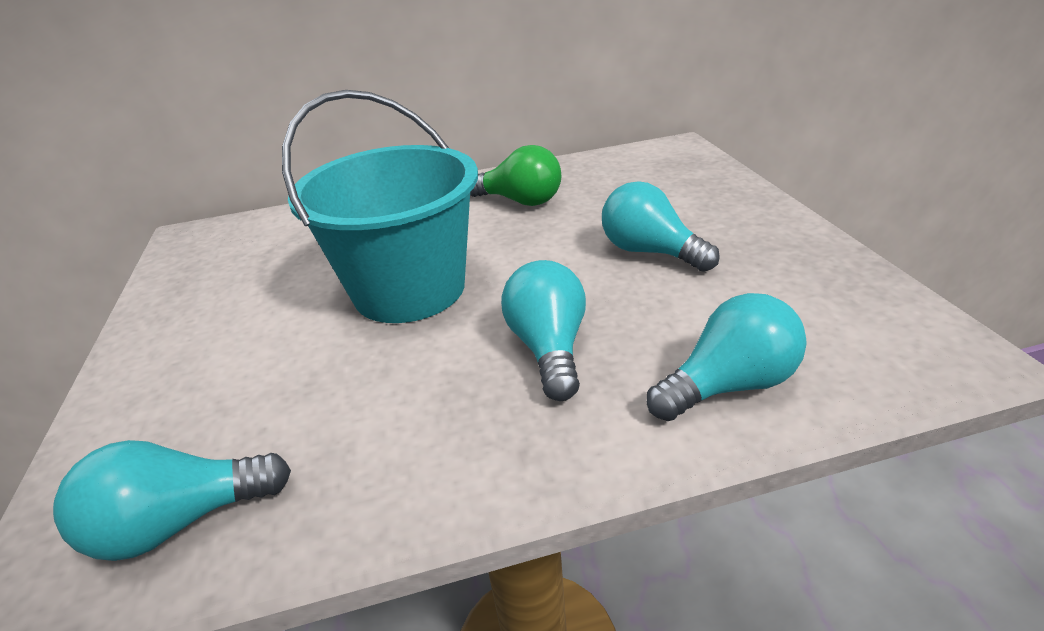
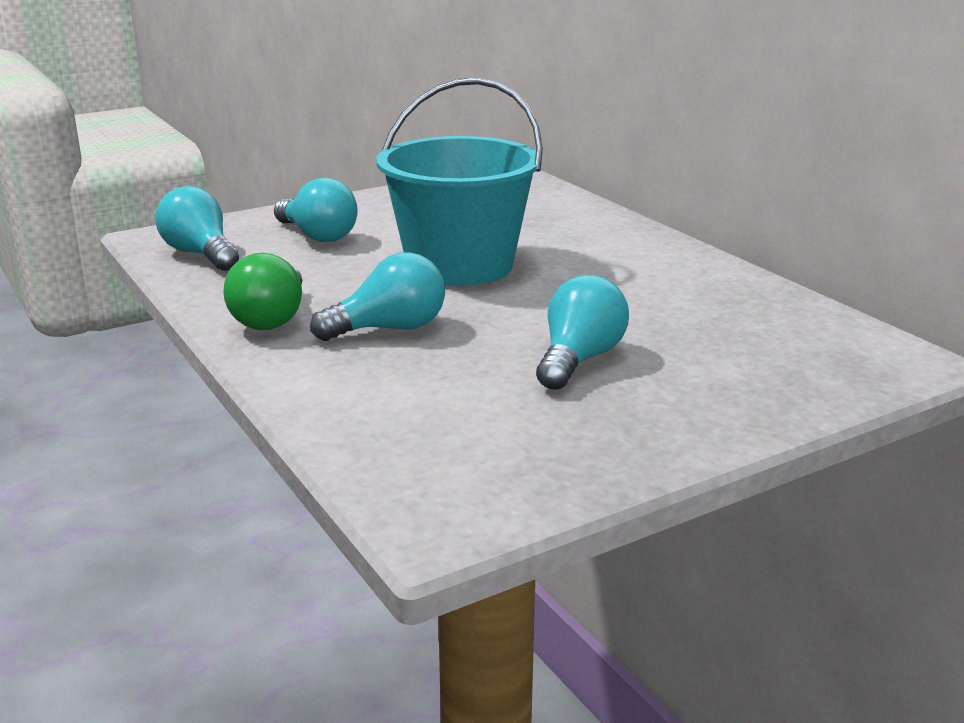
camera: 70 degrees right, 10 degrees down
(520, 201) = (662, 285): green light bulb -> green light bulb (271, 318)
(728, 385) = (355, 404): turquoise light bulb -> turquoise light bulb (318, 236)

